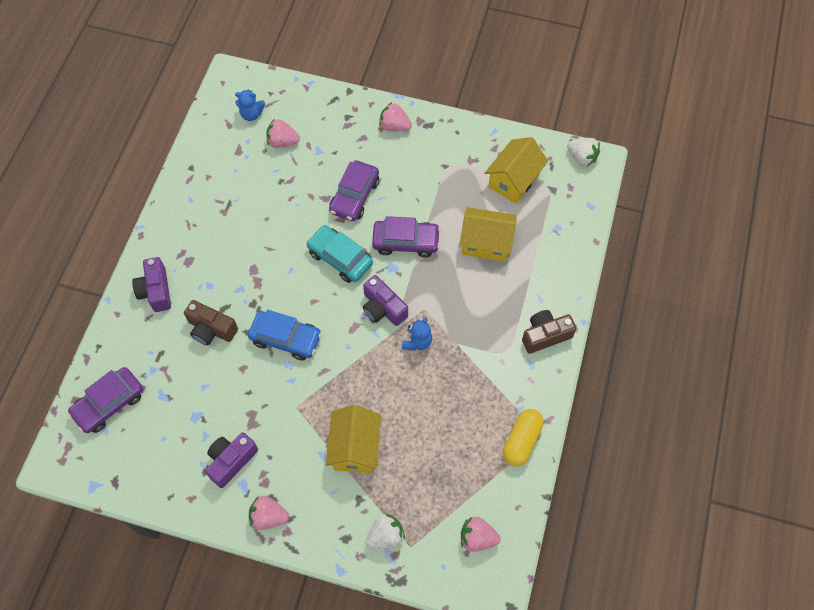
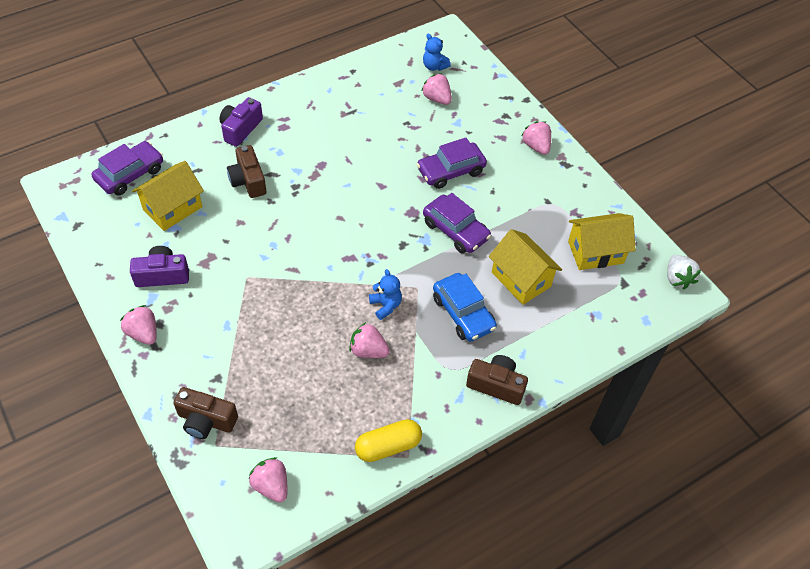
camera: 40 degrees right, 10 degrees down
(109, 403) = (130, 174): purple car -> purple car turned 135 degrees clockwise
(286, 339) = (291, 227): blue car -> blue car (463, 313)
(340, 258) = (392, 204): turquoise car -> none
(355, 447) = (255, 339): yellow house -> yellow house (172, 208)
(383, 308) = (386, 262): purple camera -> none
(385, 536) = (206, 420): white strawberry -> brown camera
(417, 342) = (385, 305): blue teddy bear -> blue teddy bear turned 90 degrees counterclockwise
(440, 385) = (368, 351): none -> pink strawberry

